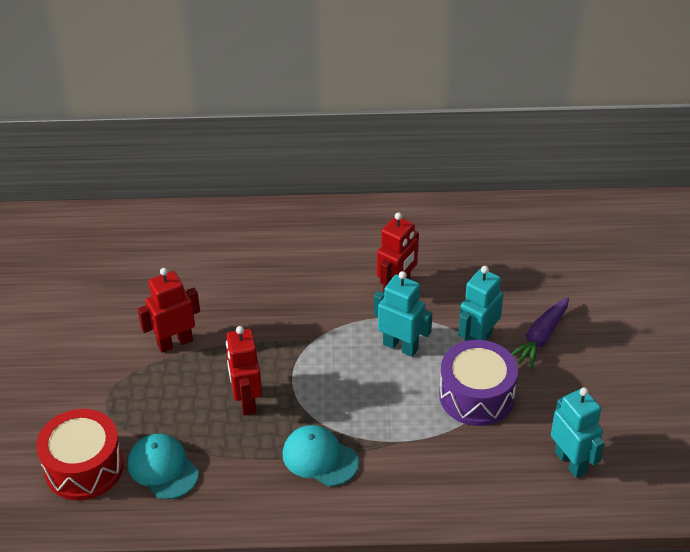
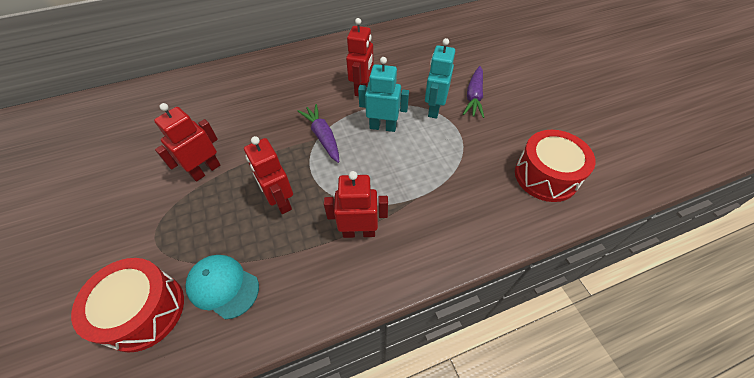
camera: 20 degrees left, 10 degrees up
(320, 458) = (359, 232): turquoise cap -> red robot
(321, 339) = (323, 137): none -> purple carrot
(476, 396) = (453, 147): purple drum -> none
(571, 462) = (546, 176): turquoise robot -> red drum

